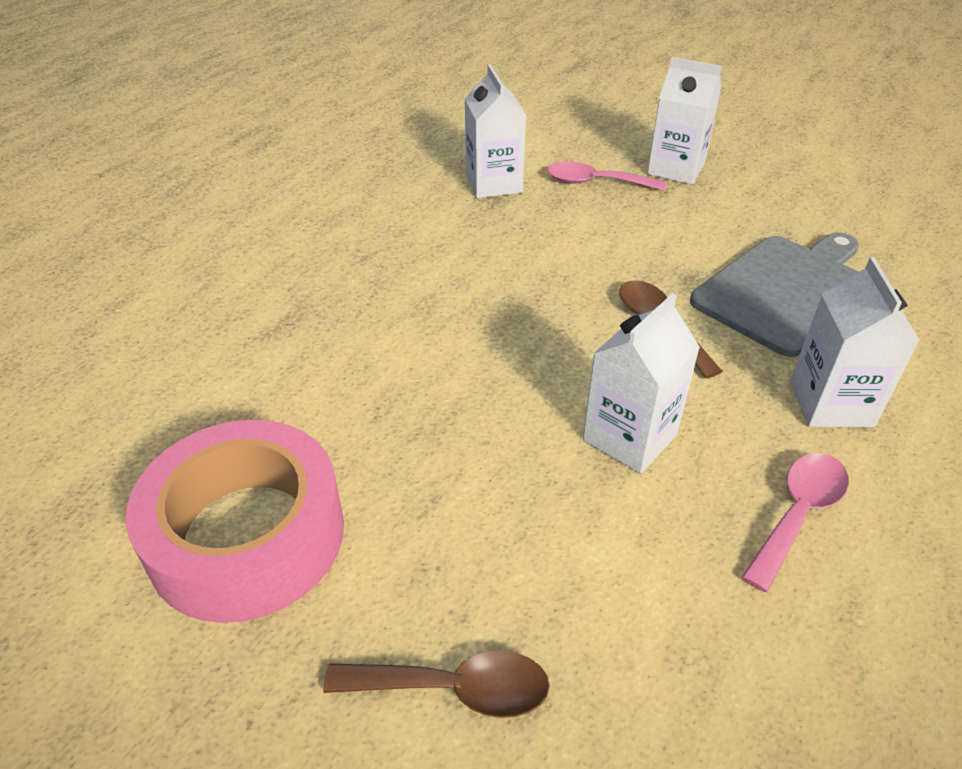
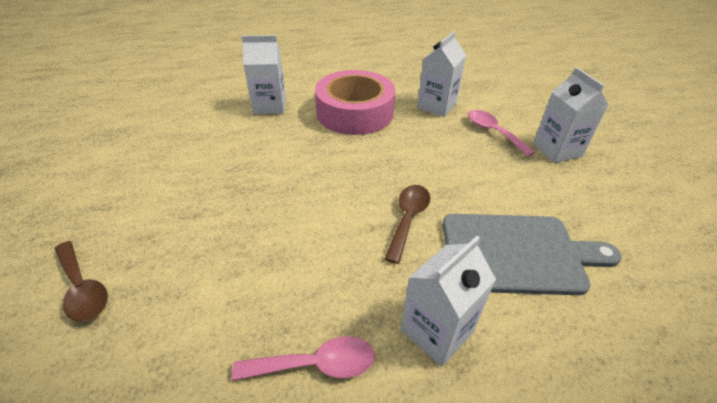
camera: 45 degrees right, 0 degrees up
(247, 535) = (128, 179): pink tape -> pink tape (355, 112)
(630, 437) = (303, 256): white carton -> white carton (270, 106)

